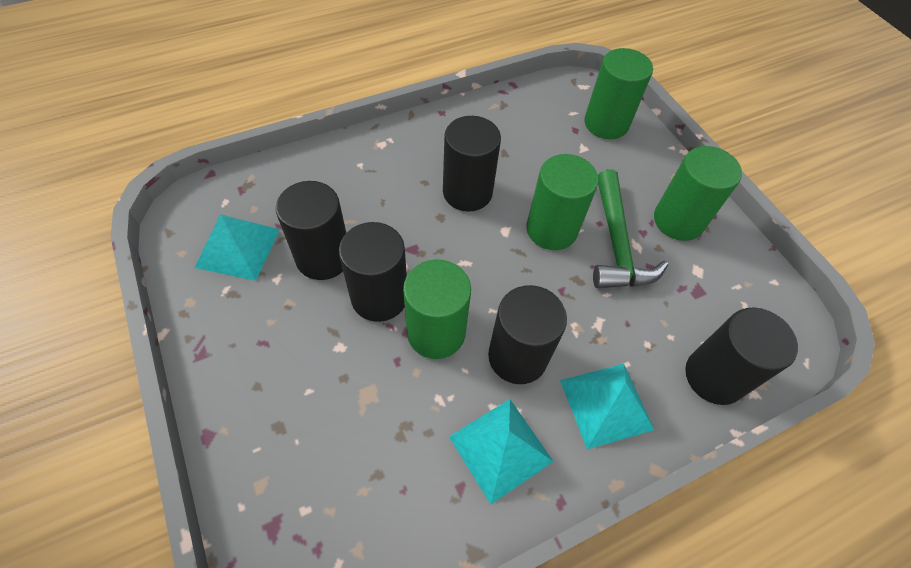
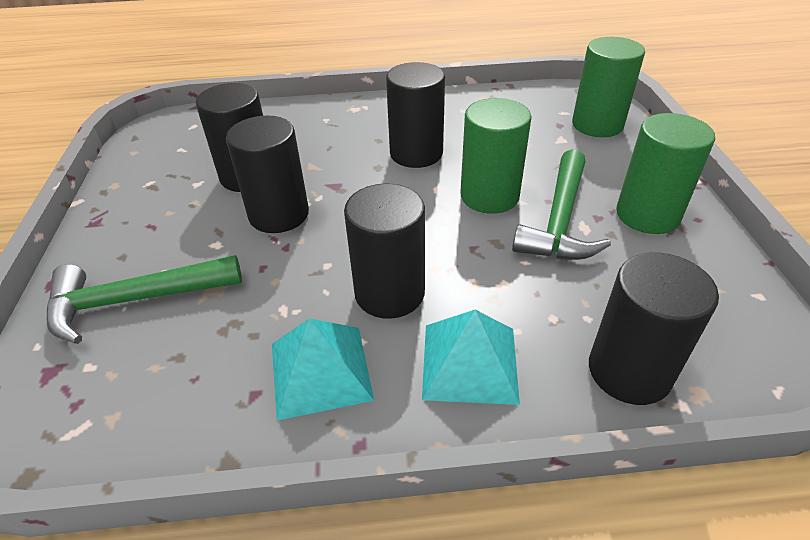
camera: 25 degrees right, 15 degrees down
(238, 248) = (180, 157): turquoise pyramid -> none
(302, 430) = (135, 300): none -> green hammer
(436, 332) = (315, 253): green cylinder -> none

